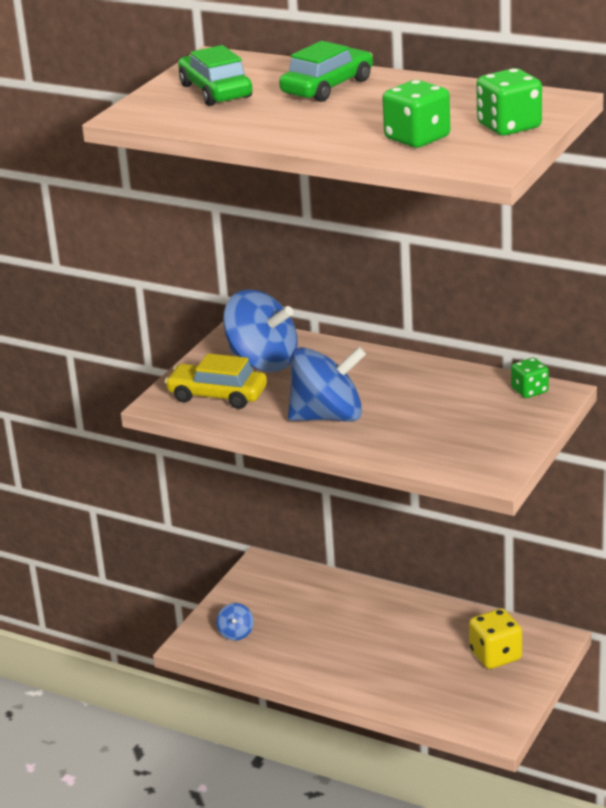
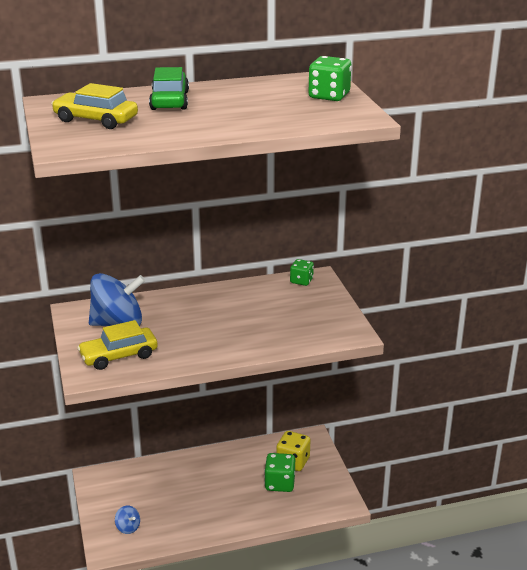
camera: 45 degrees left, 0 degrees up
(216, 91) = (96, 120): green car -> yellow car
(328, 417) = (210, 340): blue spinning top -> none
(417, 138) = (291, 114): green dice -> green dice (280, 483)

